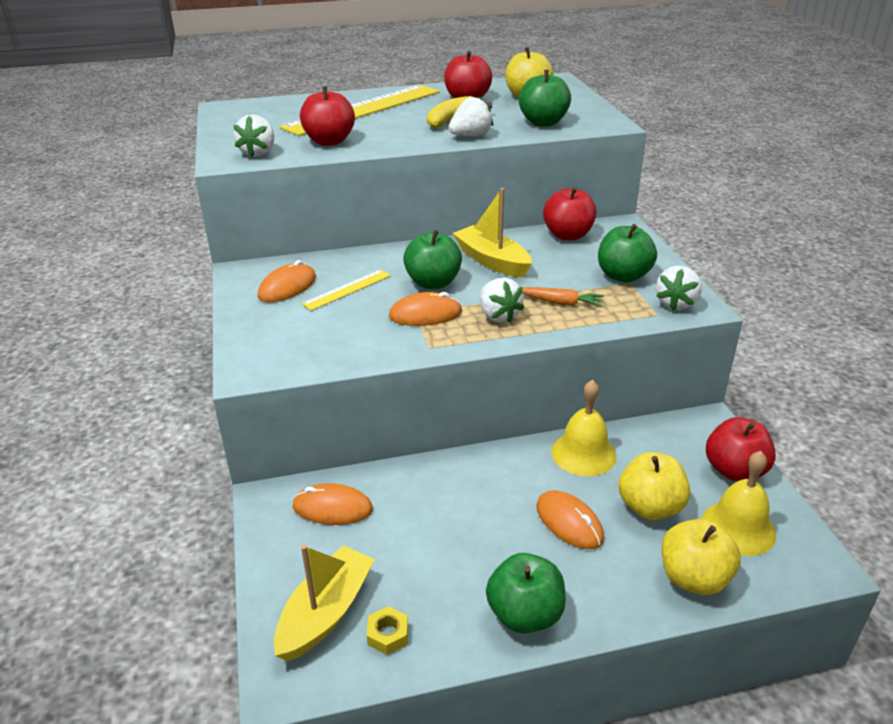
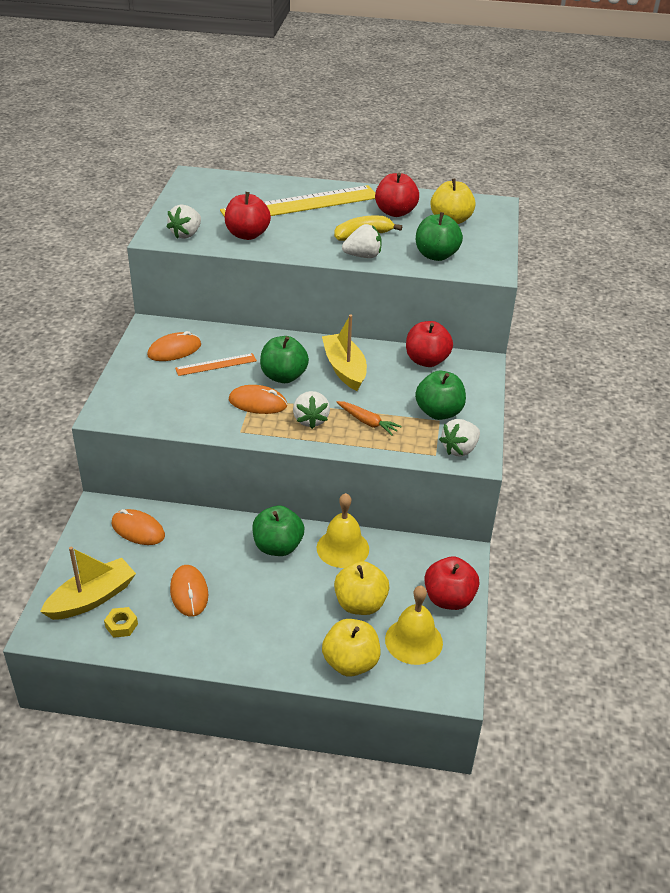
camera: 20 degrees right, 5 degrees up
(347, 289) = (216, 364): yellow ruler -> orange ruler
(525, 614) = (216, 644): green apple -> green apple (278, 547)
(569, 522) = (293, 595): orange mouse -> orange mouse (189, 592)

